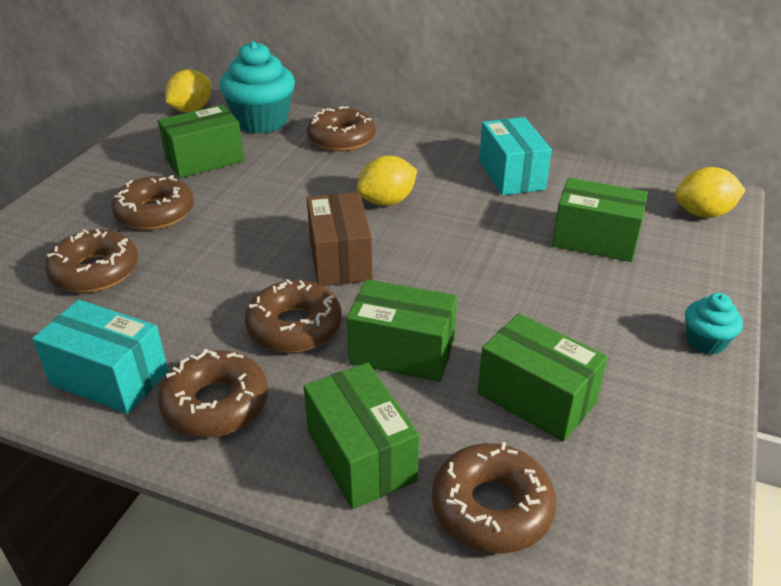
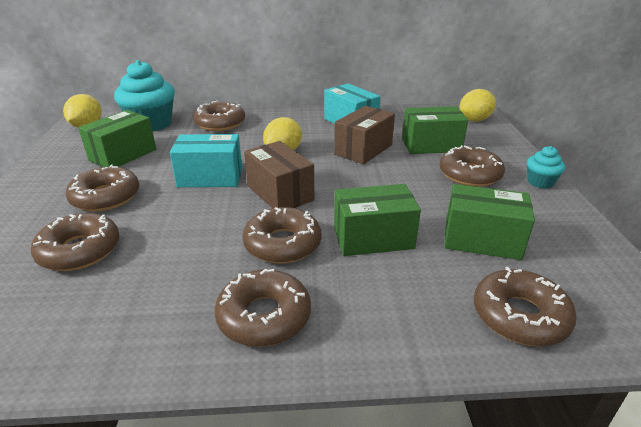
camera: 25 degrees left, 5 degrees down
(109, 378) = (153, 327): turquoise box -> turquoise box (210, 177)
(361, 456) = (405, 314): green box -> none
(493, 223) = (363, 149): none -> brown box
(609, 300) = (469, 174): none -> brown donut

